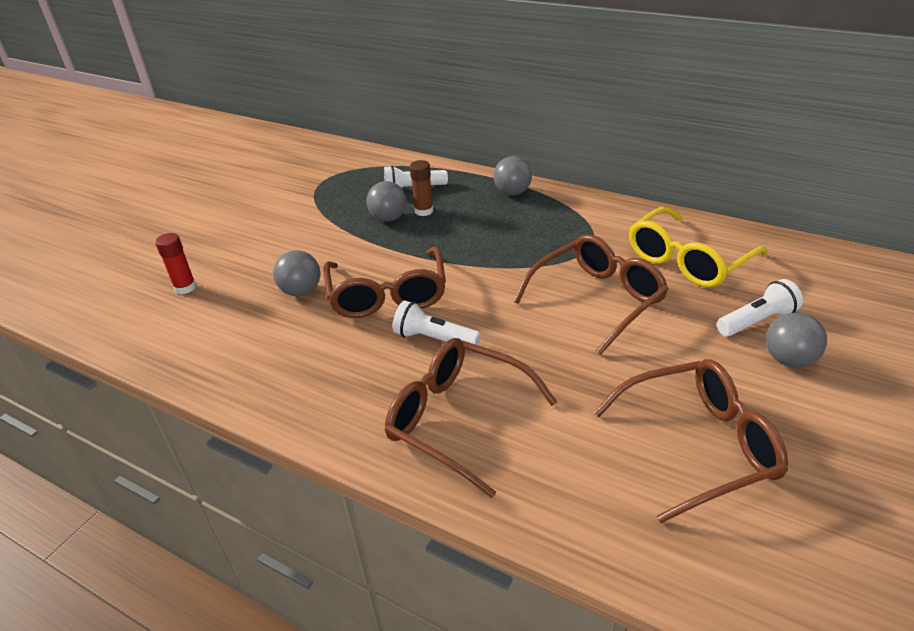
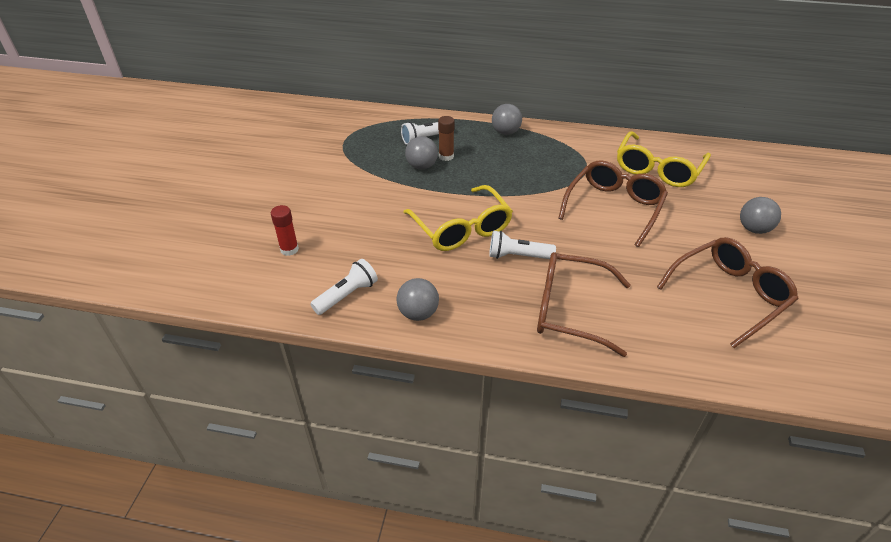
camera: 20 degrees left, 5 degrees up
(301, 291) = (391, 236): grey ball -> grey ball (418, 313)
(387, 295) = (461, 229): brown glasses -> yellow glasses
(756, 321) = (722, 206): white flashlight -> white flashlight (347, 295)

